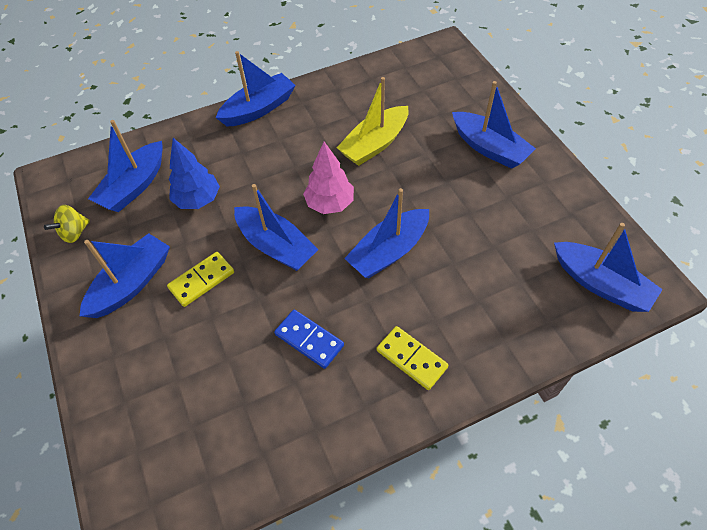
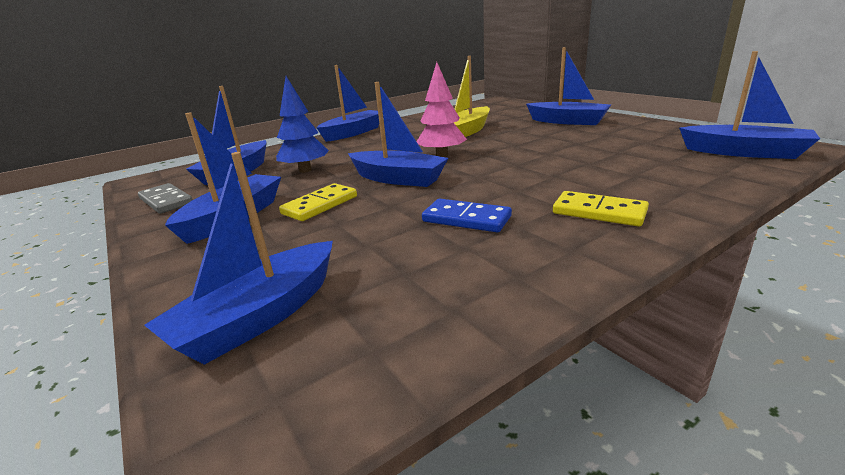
camera: 10 degrees left, 30 degrees down
(74, 233) = (166, 201): yellow spinning top -> grey domino
(389, 251) = (518, 166): blue boat -> blue boat (260, 317)

